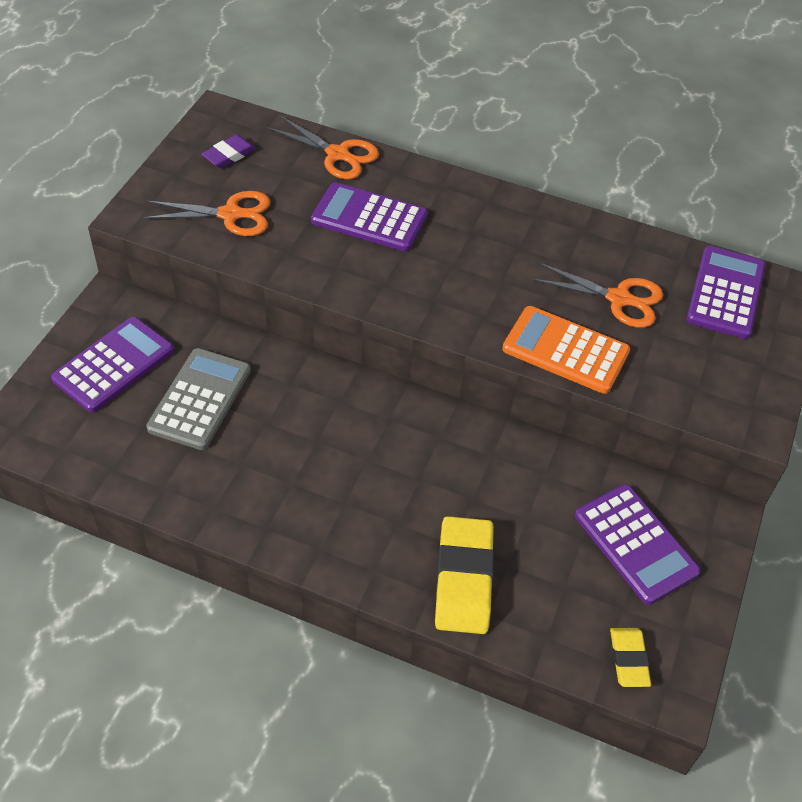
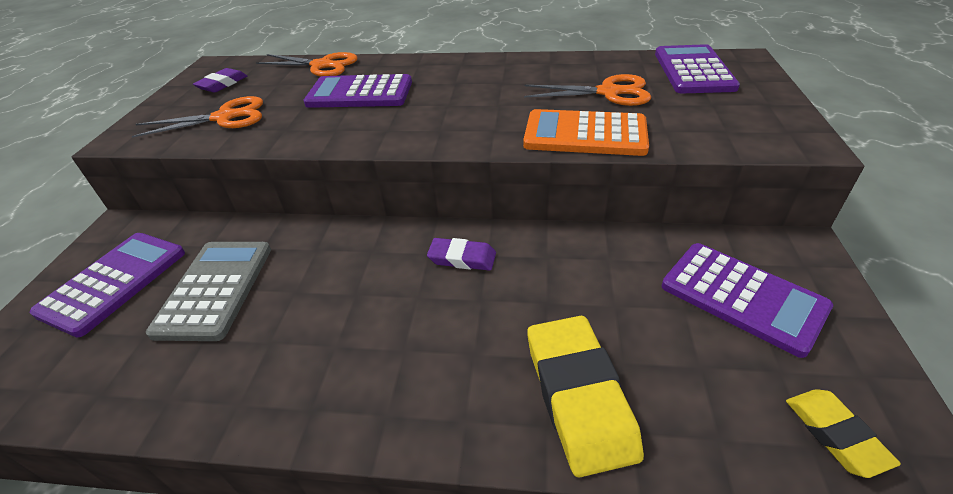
camera: 10 degrees left, 10 degrees down
(417, 433) = (462, 258): none -> purple eraser

